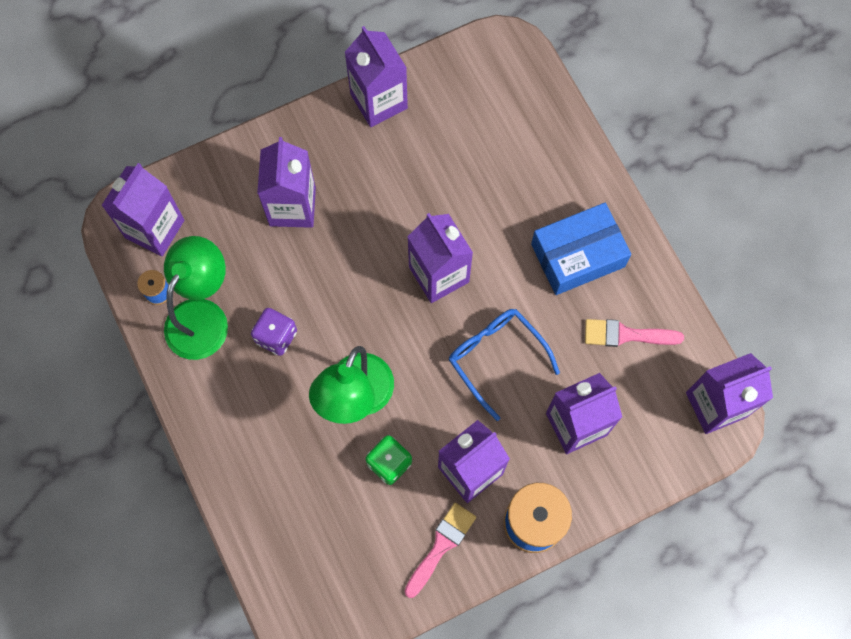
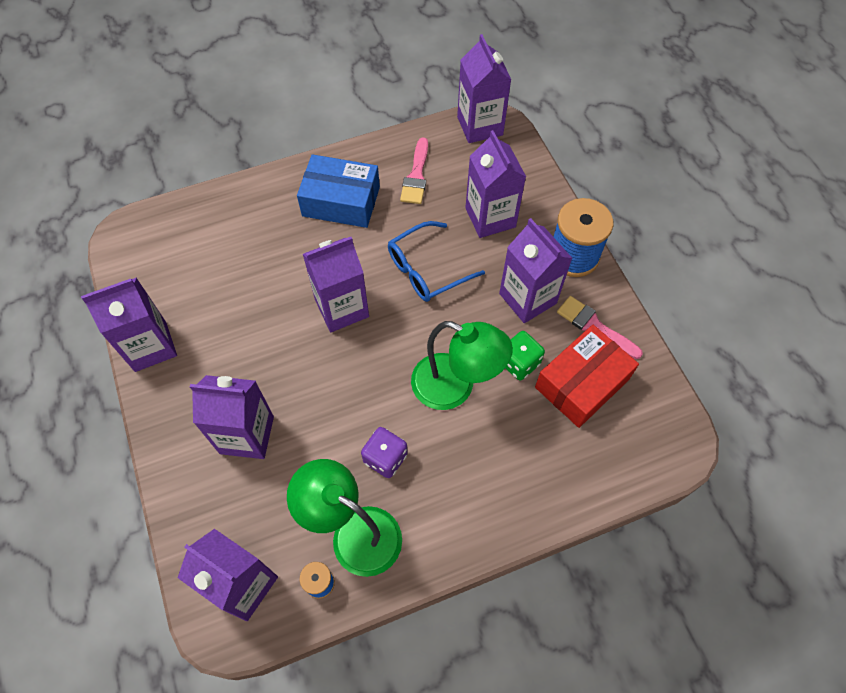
camera: 85 degrees left, 10 degrees down
(370, 530) = (582, 383): none -> red box
(577, 255) = (341, 201): blue box -> blue box turned 60 degrees counterclockwise

